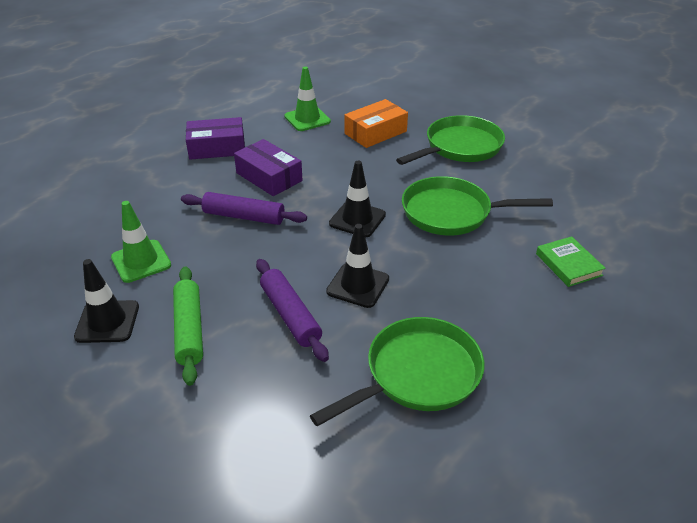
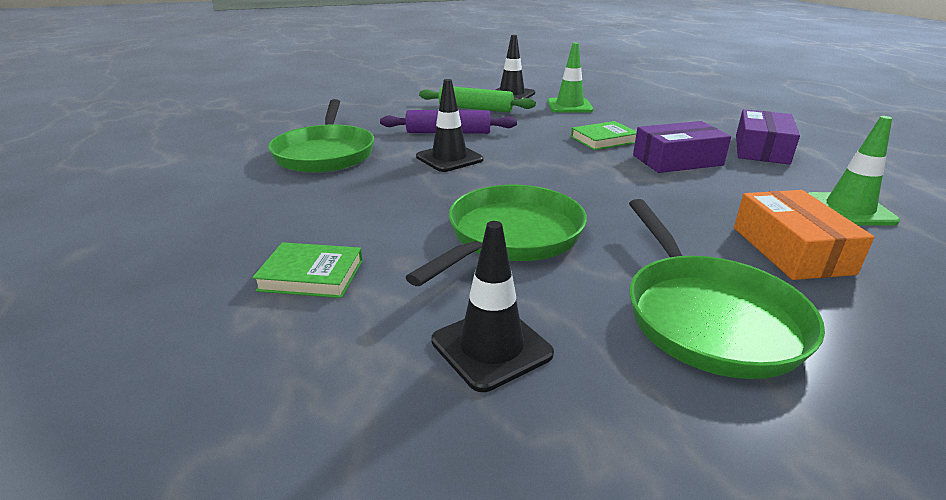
camera: 120 degrees right, 10 degrees down
(244, 217) = (604, 139): purple rolling pin -> green book
(357, 219) = (552, 181): black traffic cone -> black traffic cone (491, 347)

